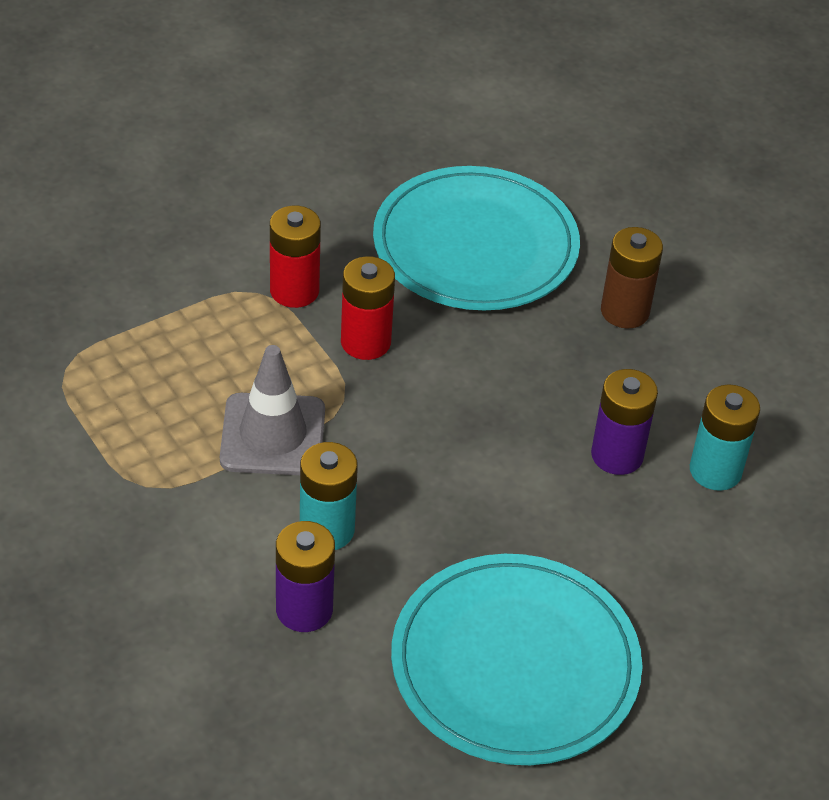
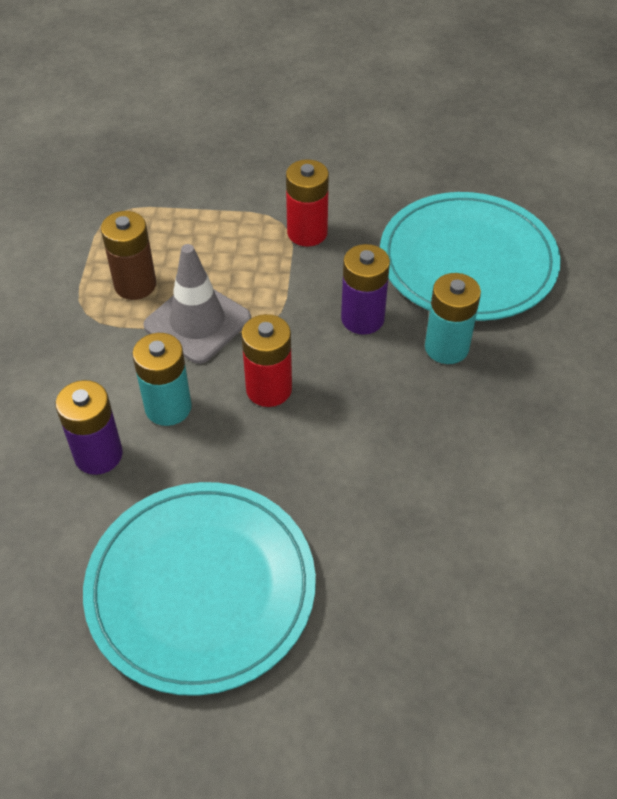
camera: 40 degrees right, 5 degrees up
(365, 342) = (322, 291): red battery -> red battery (269, 389)
(617, 455) = (433, 472): purple battery -> purple battery (362, 318)
(625, 311) = (542, 364): brown battery -> brown battery (135, 285)
(715, 470) = (505, 530): turquoise battery -> turquoise battery (446, 347)

